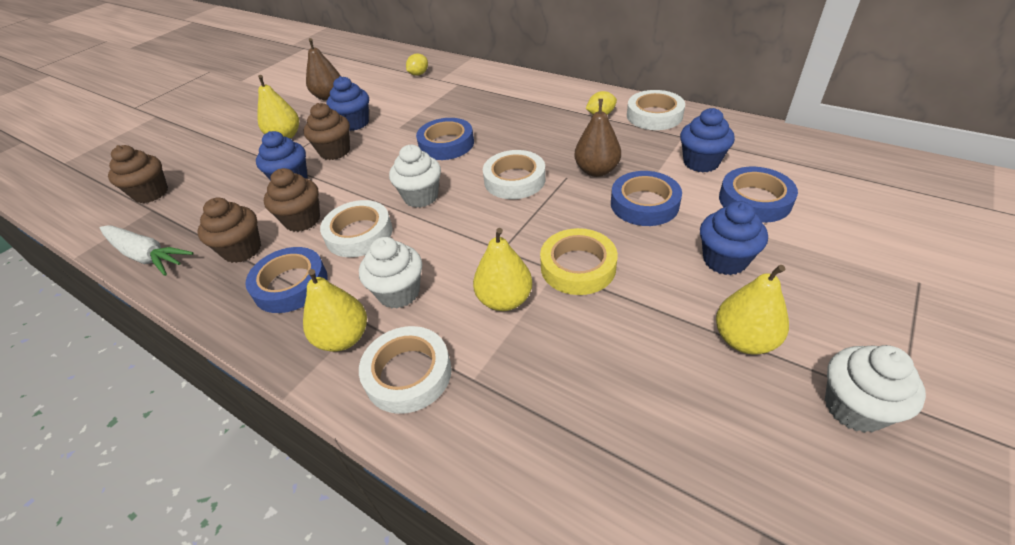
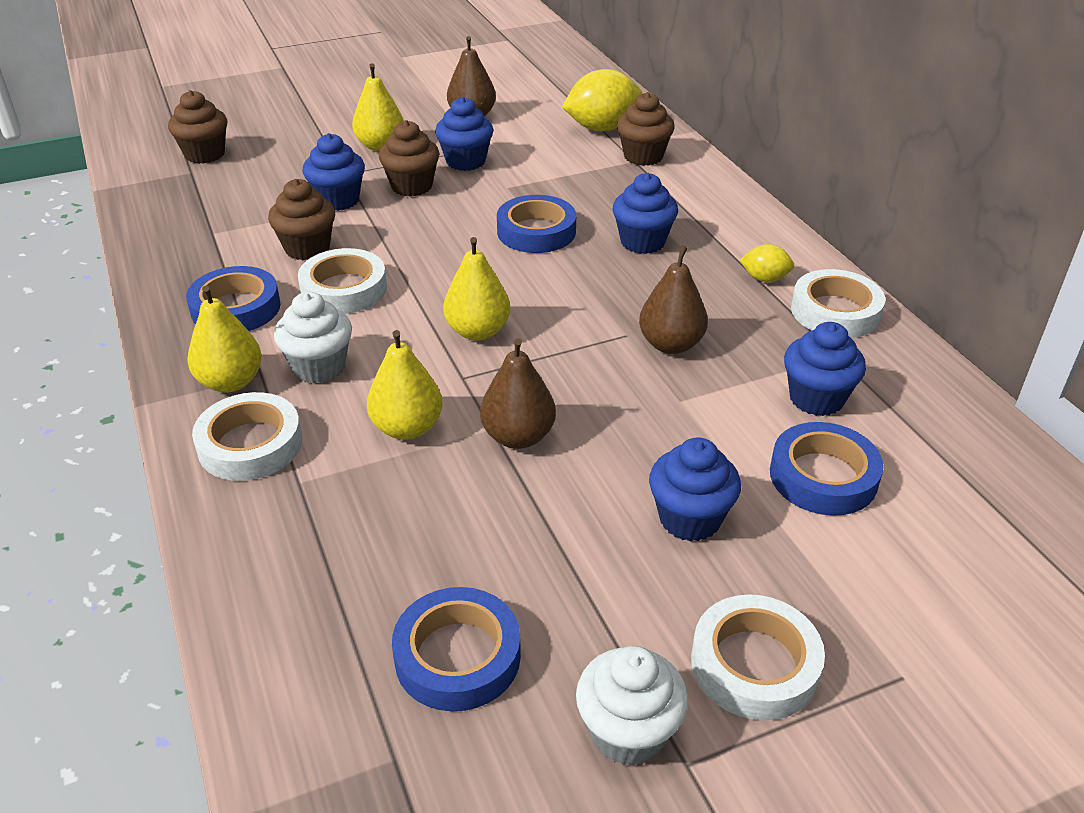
camera: 30 degrees right, 5 degrees down
(146, 255) = (148, 217): white carrot -> none
(242, 250) = (228, 252): brown cupcake -> brown cupcake (643, 156)
(418, 74) = (602, 128): yellow lemon -> yellow lemon, size x1.97
(421, 197) = (444, 279): white cupcake -> none
(514, 124) = (642, 242): none -> blue cupcake
(514, 180) = (563, 309): white tape -> white tape (754, 664)
(578, 267) = (518, 437): yellow tape -> brown pear
(644, 204) = (678, 410): blue tape -> blue tape (457, 656)
(744, 340) = (599, 604): yellow pear -> yellow pear (477, 331)

